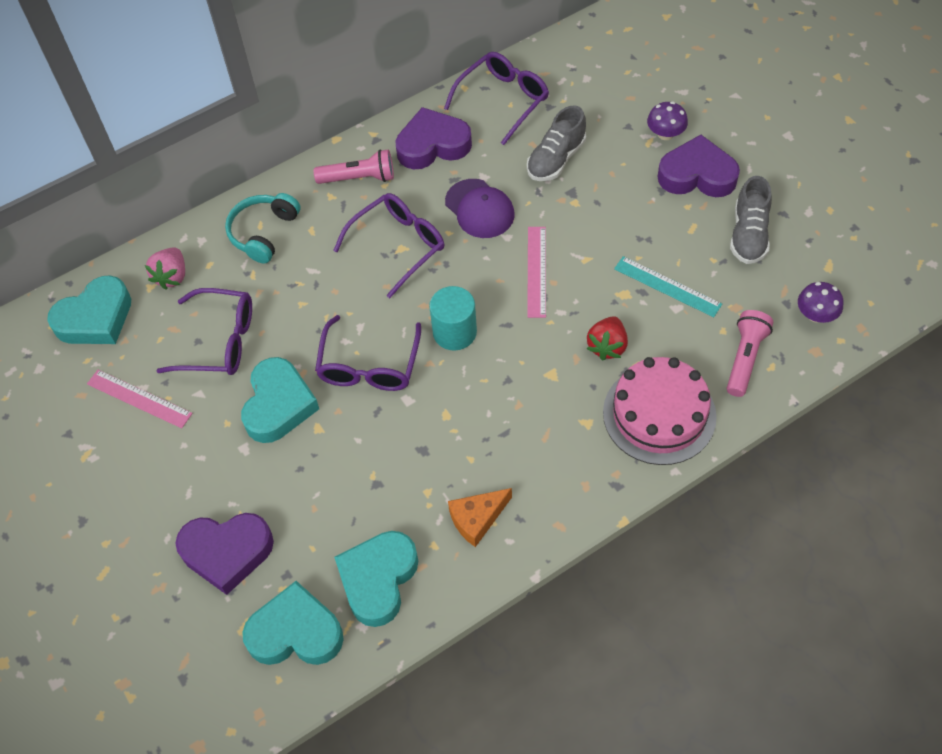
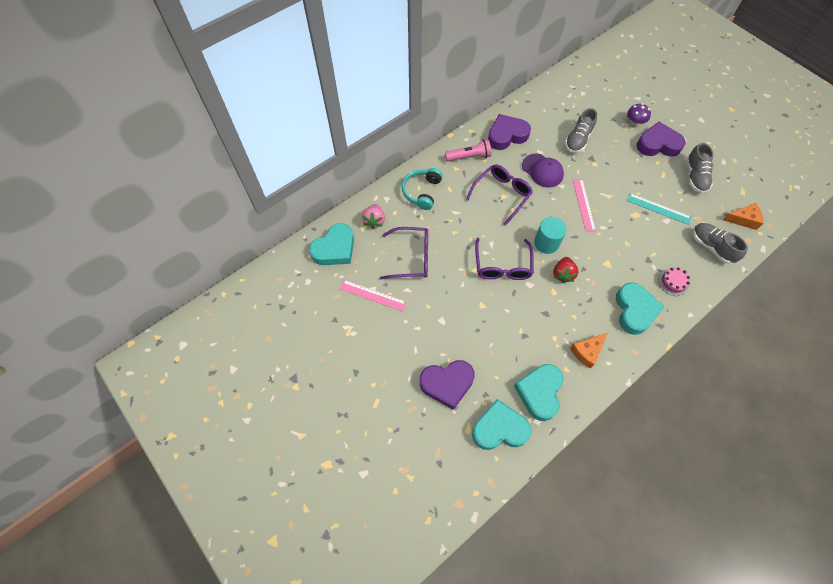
camera: 10 degrees left, 5 degrees up
(278, 405) = (456, 293): turquoise heart -> turquoise heart (634, 310)
(503, 100) = (539, 108): purple glasses -> none
(607, 346) = (634, 245): red strawberry -> red strawberry (563, 274)
(659, 414) = (673, 282): pink cake -> pink cake, size x0.47
(745, 358) = (711, 247): pink flashlight -> grey shoe
(816, 314) = (743, 219): purple mushroom -> orange cheese

